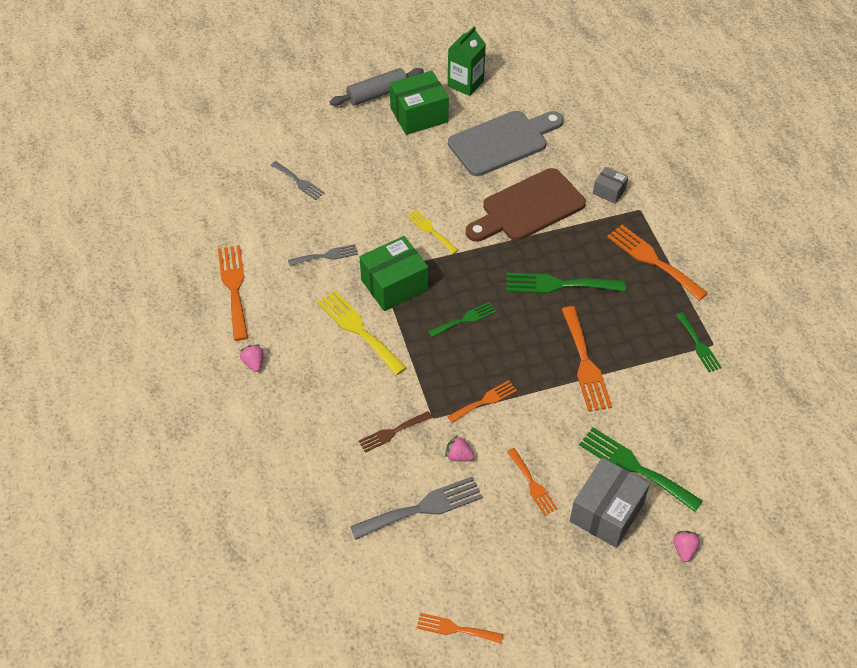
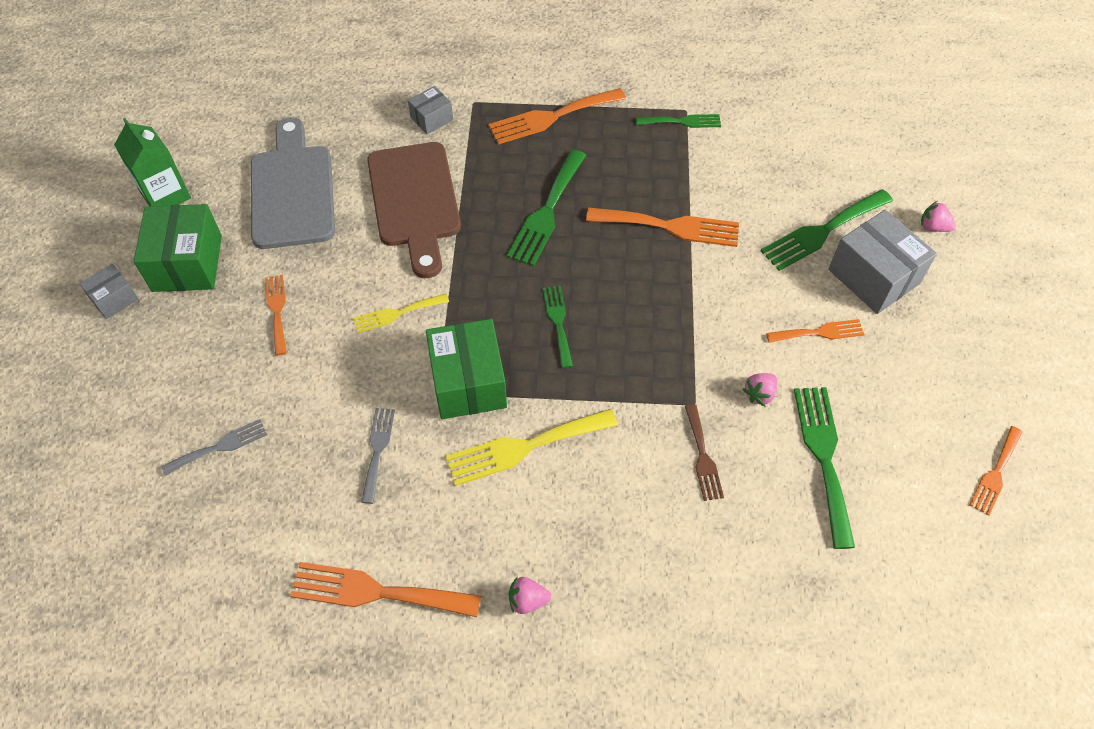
camera: 70 degrees left, 5 degrees up
(377, 94) = (114, 299): grey rolling pin -> grey box
(422, 508) = (824, 456): grey fork -> green fork
(485, 401) = (688, 341): orange fork -> orange fork (277, 310)

